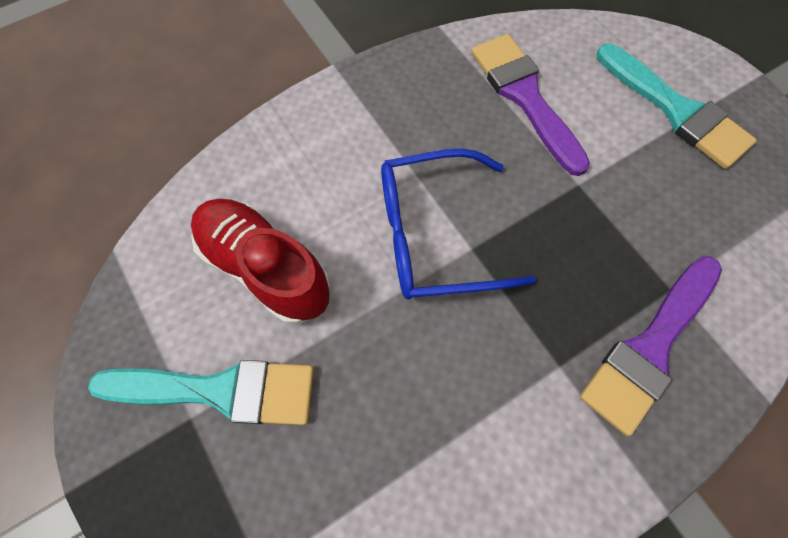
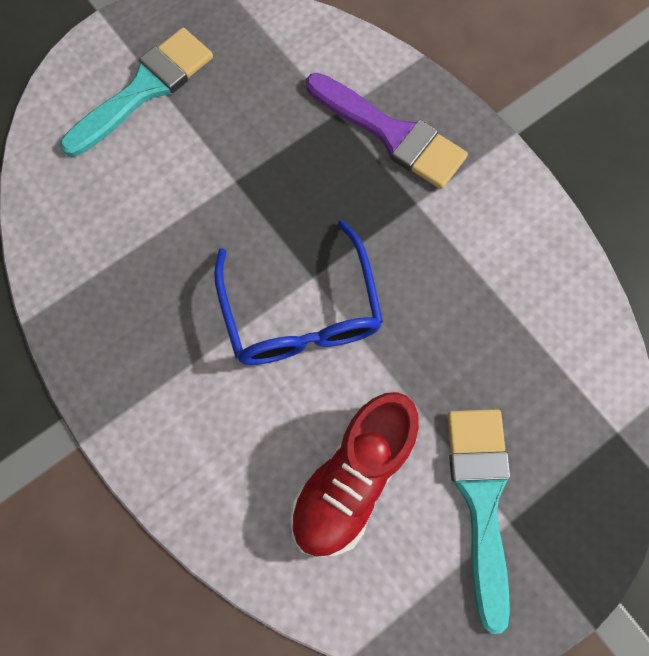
camera: 95 degrees left, 5 degrees up
(525, 97) = (129, 228): purple brush -> none

